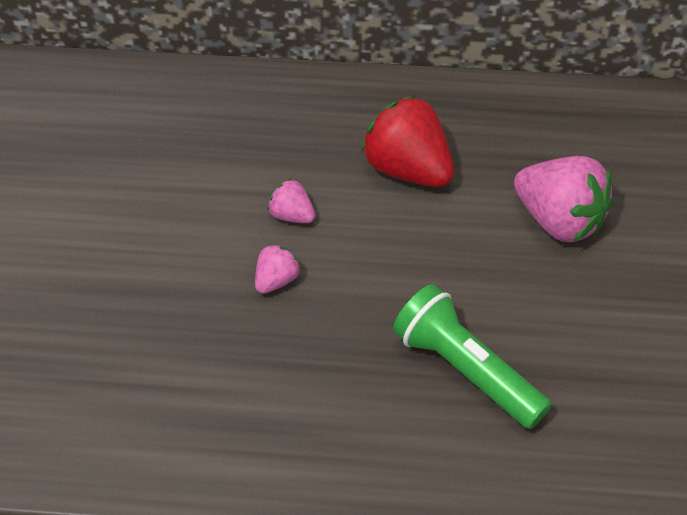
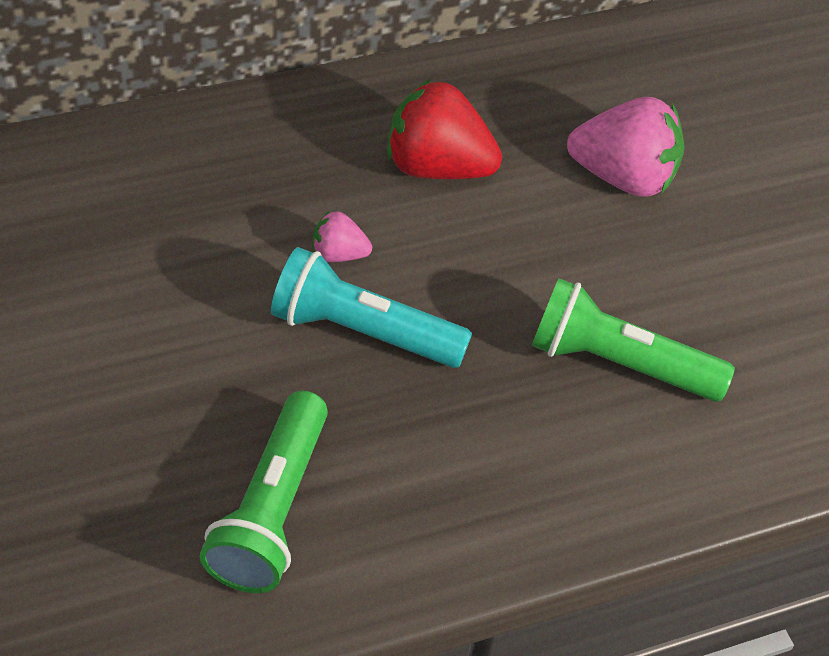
camera: 30 degrees left, 0 degrees up
(135, 392) = (272, 510): none -> green flashlight
(276, 280) = (362, 331): pink strawberry -> turquoise flashlight

